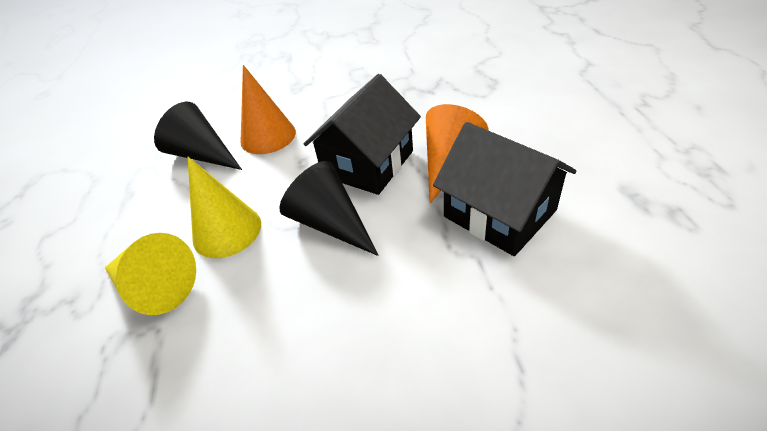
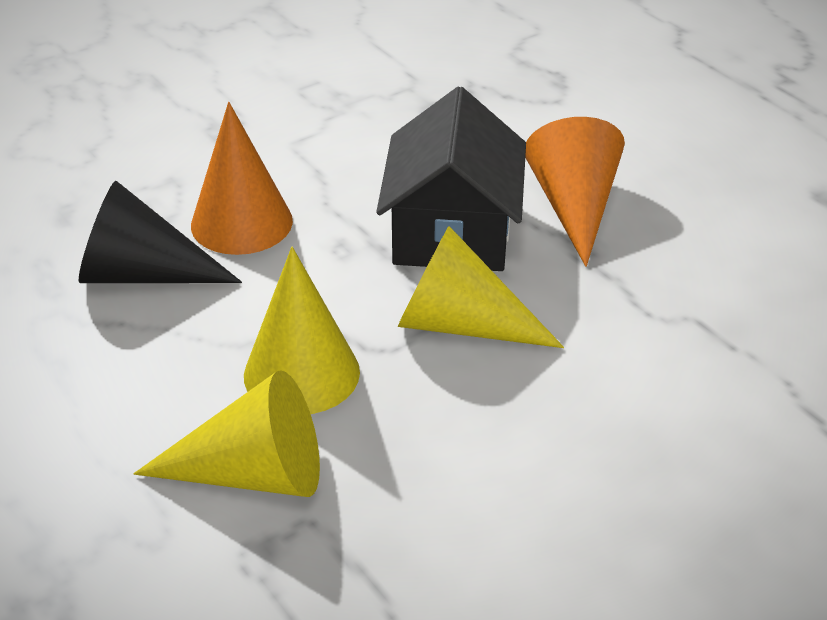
camera: 30 degrees left, 5 degrees down
(330, 223) = (461, 324): black cone -> yellow cone
(499, 213) = (687, 259): black house -> none

